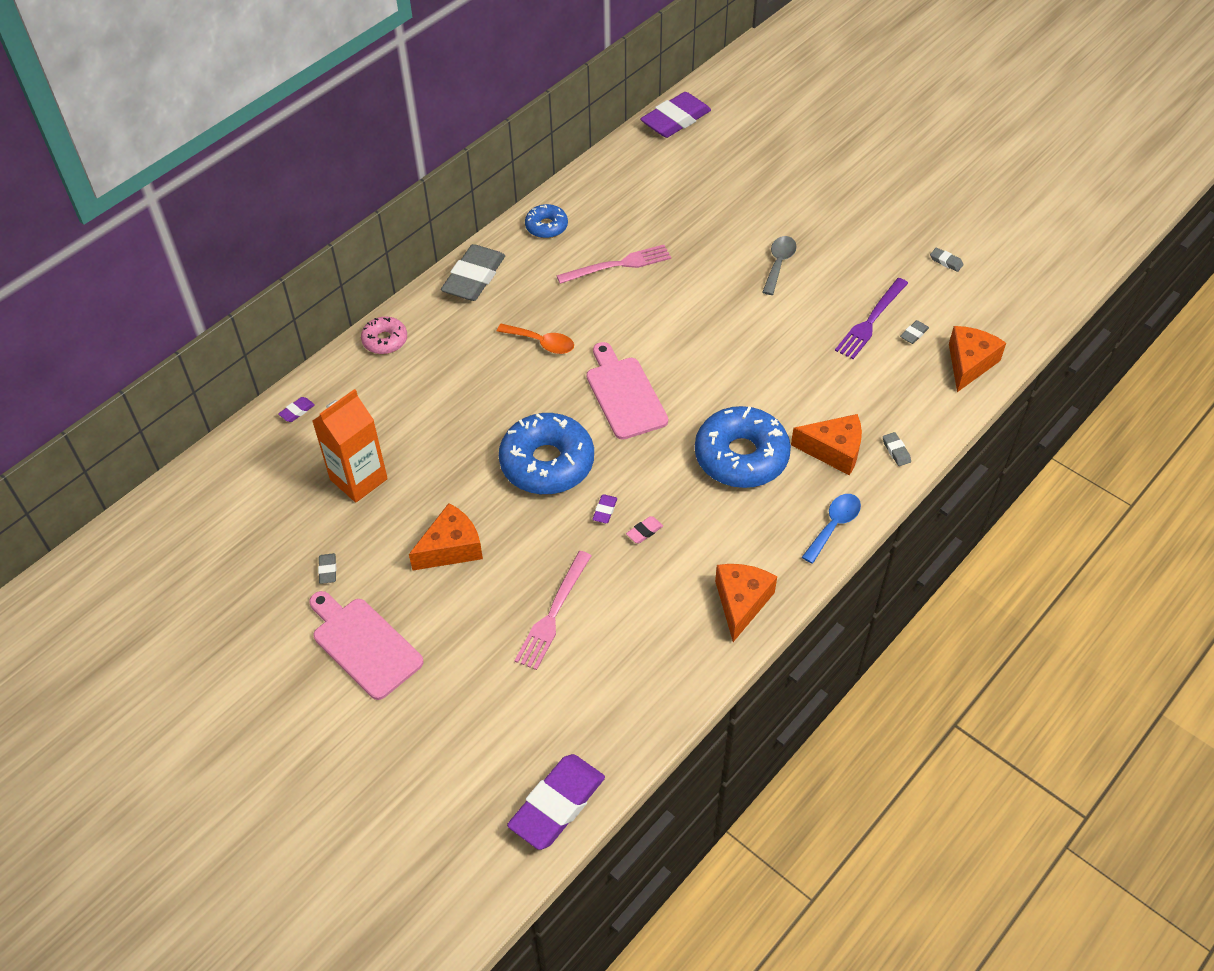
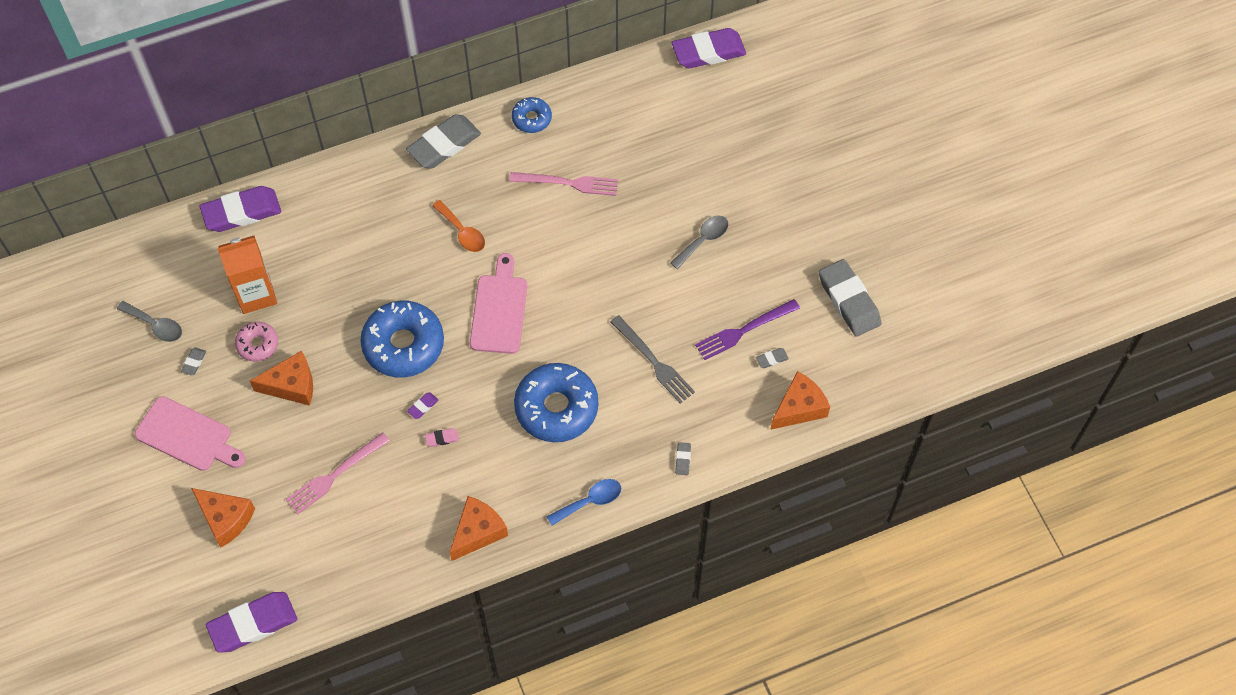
camera: 25 degrees right, 10 degrees up
(262, 552) = (155, 325): none -> grey spoon
(297, 411) = (242, 212): purple eraser -> purple eraser, size x2.47
(364, 645) = (188, 436): pink cutting board -> pink cutting board turned 135 degrees clockwise
(385, 340) = (341, 175): pink donut -> pink donut (257, 344)
(806, 379) = (653, 361): none -> grey fork
(833, 450) = (633, 436): orange cheese -> orange cheese (225, 519)
(946, 261) = (849, 301): grey eraser -> grey eraser, size x2.47

